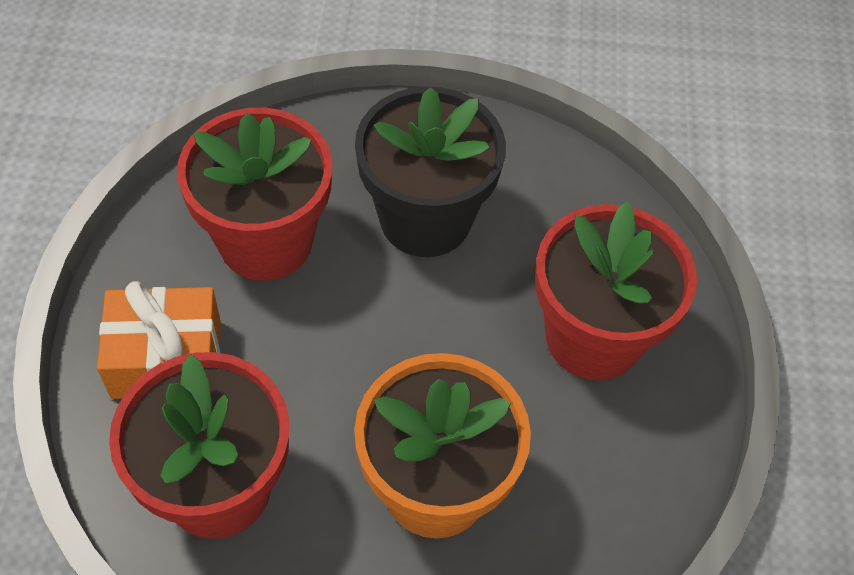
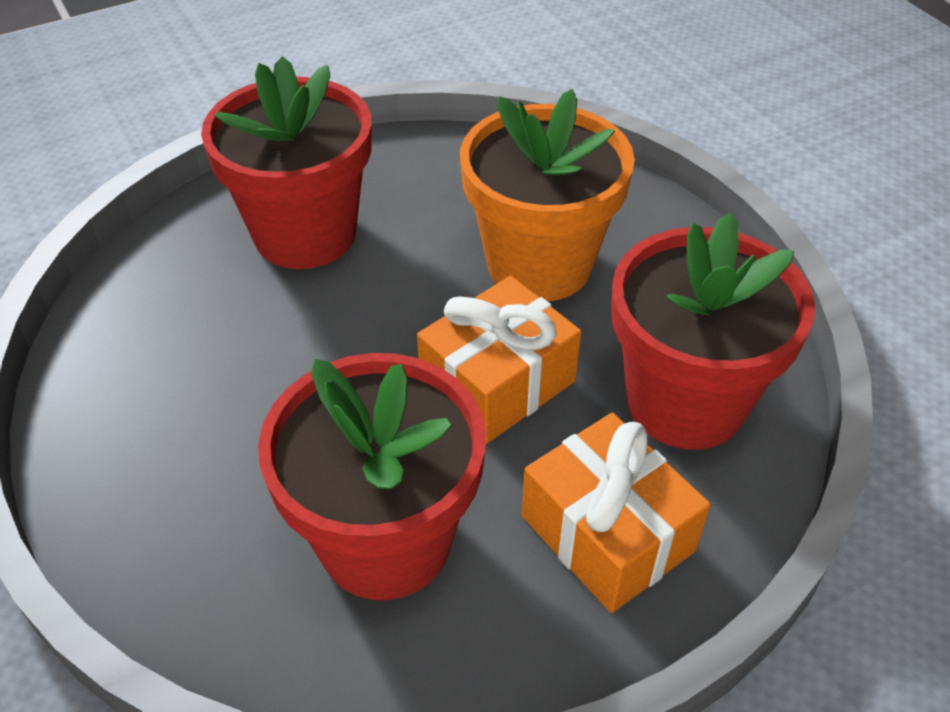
camera: 120 degrees left, 10 degrees down
(336, 375) = (497, 382): none -> orange gift
(425, 219) = (248, 412): black flower pot -> none

